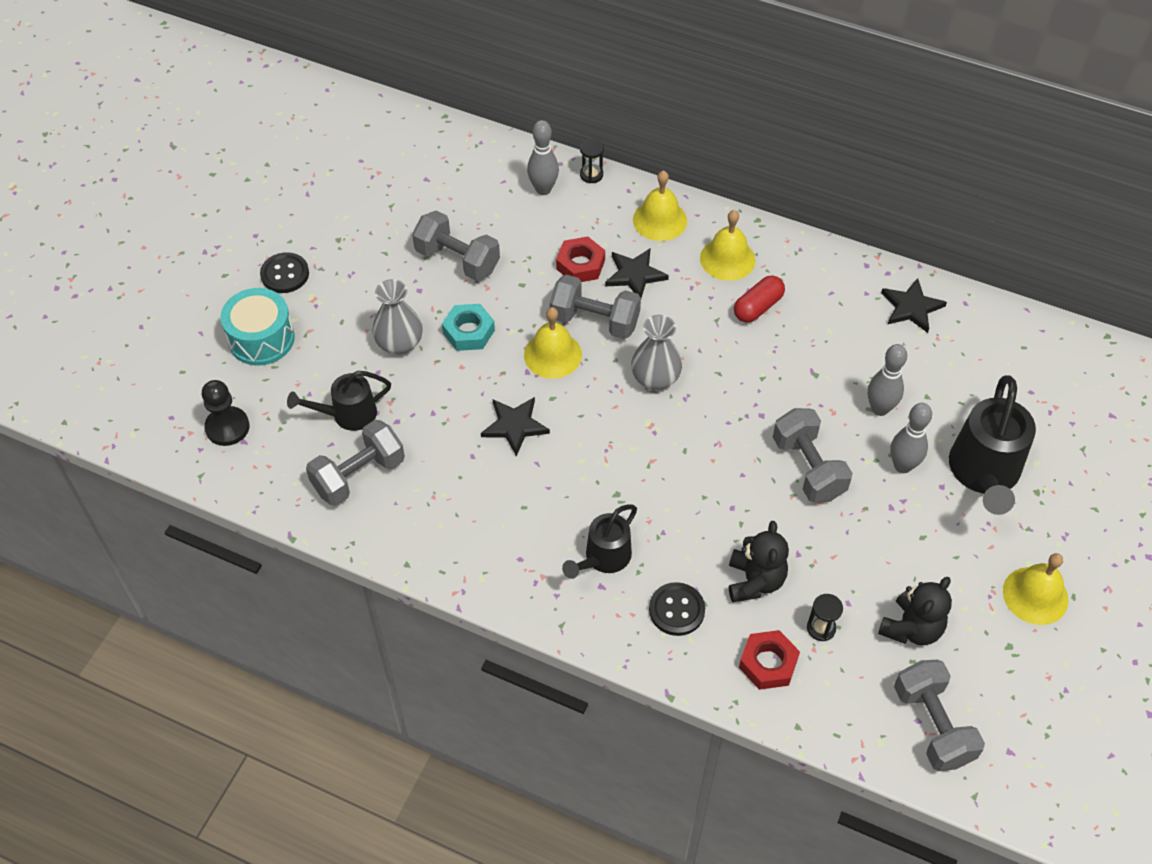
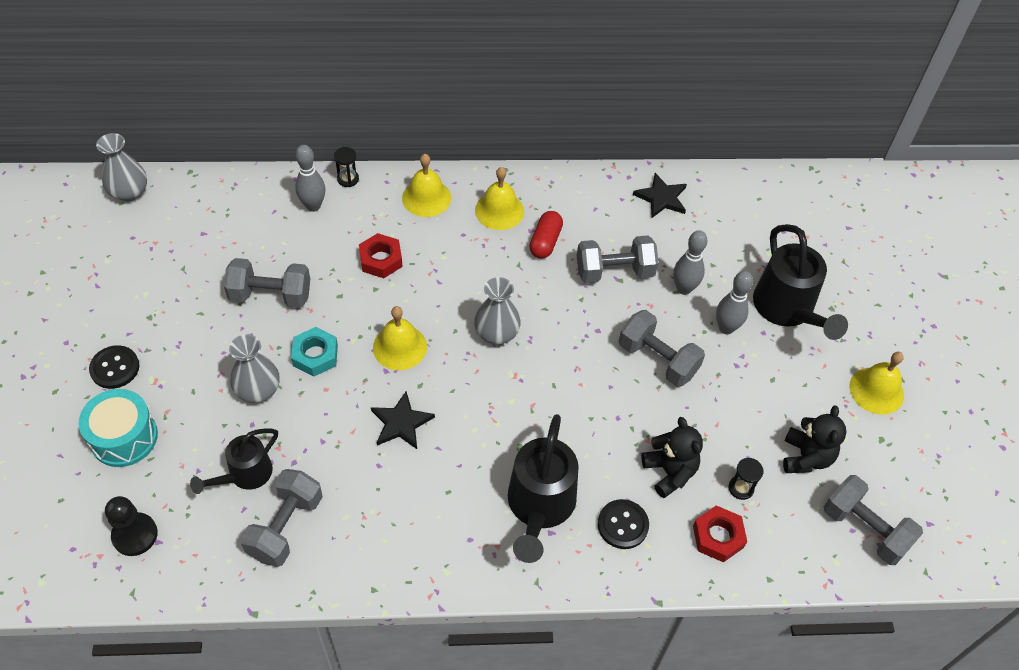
camera: 30 degrees left, 0 degrees up
(379, 117) = (129, 192): none -> grey vase
(595, 321) = (419, 304): grey dumbbell -> grey dumbbell (614, 271)
(603, 558) = (539, 507): black watering can -> black watering can, size x1.64
(635, 275) = (431, 251): black star -> none

